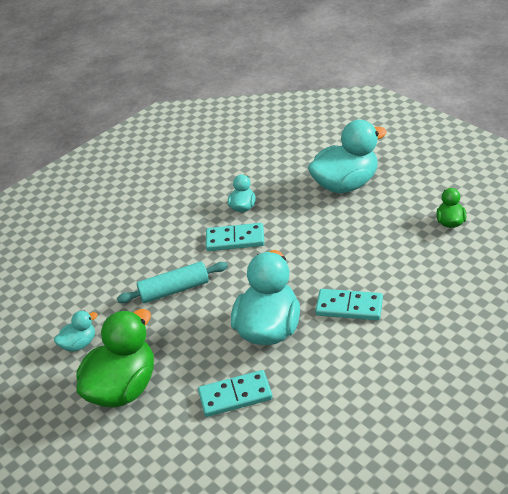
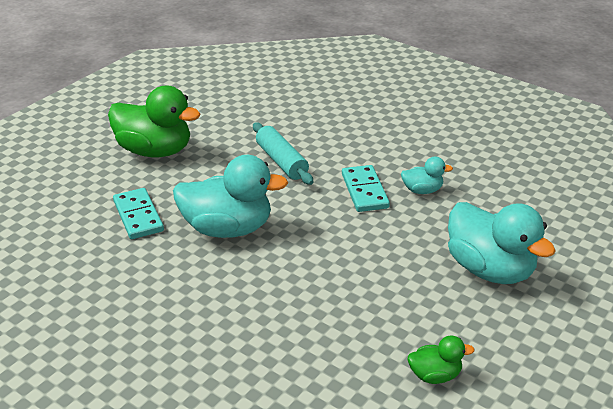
camera: 75 degrees right, 5 degrees down
(79, 344) = (209, 120): turquoise duck -> none
(349, 307) = (262, 286): turquoise domino -> none

